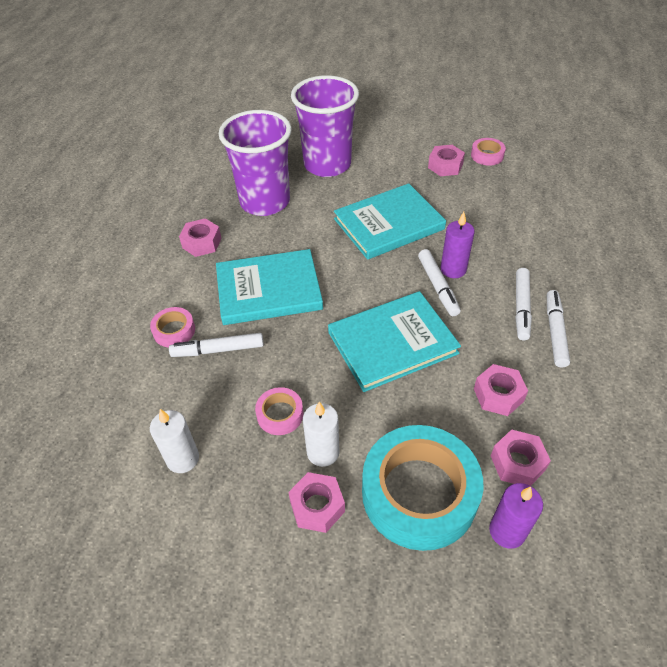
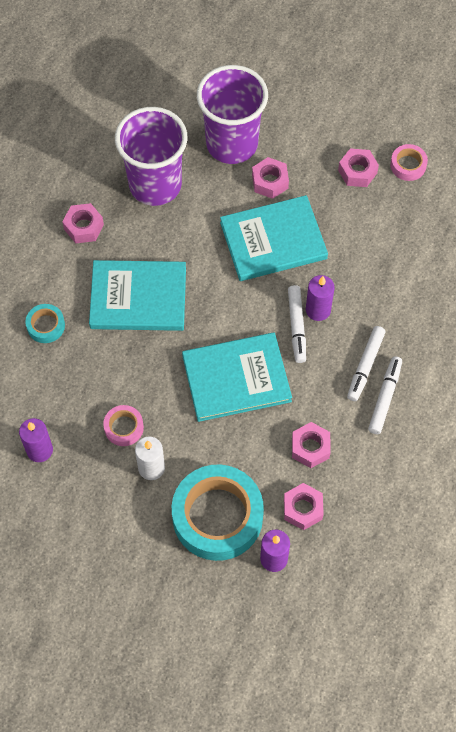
camera: 10 degrees right, 15 degrees up
(174, 331) = (46, 326): pink tape -> turquoise tape
(183, 459) = (39, 450): white candle -> purple candle
(218, 350) = (82, 354): white marker -> none
(317, 506) = (137, 510): pink nut -> pink nut (270, 181)

